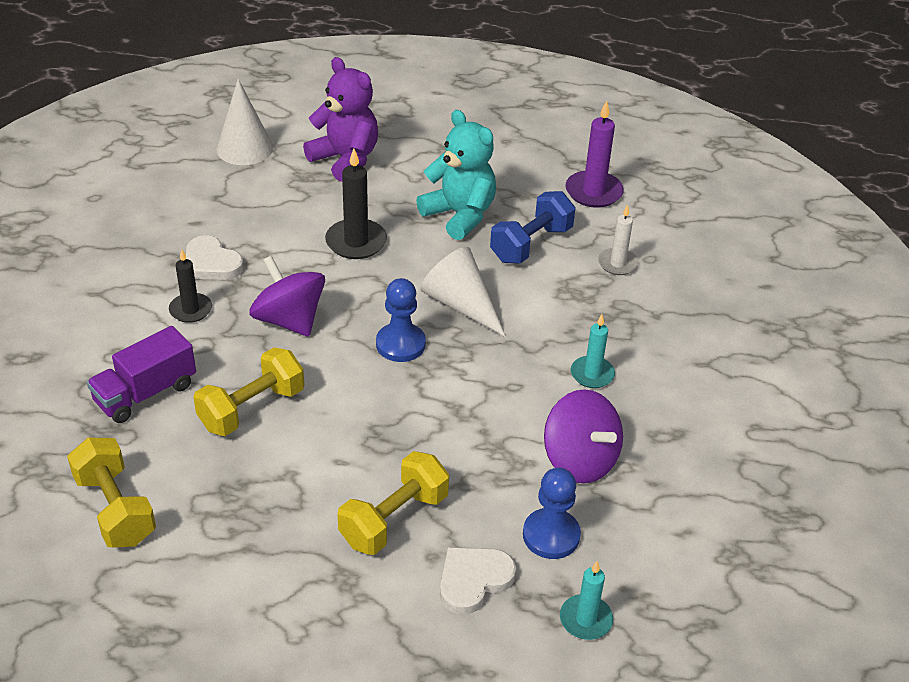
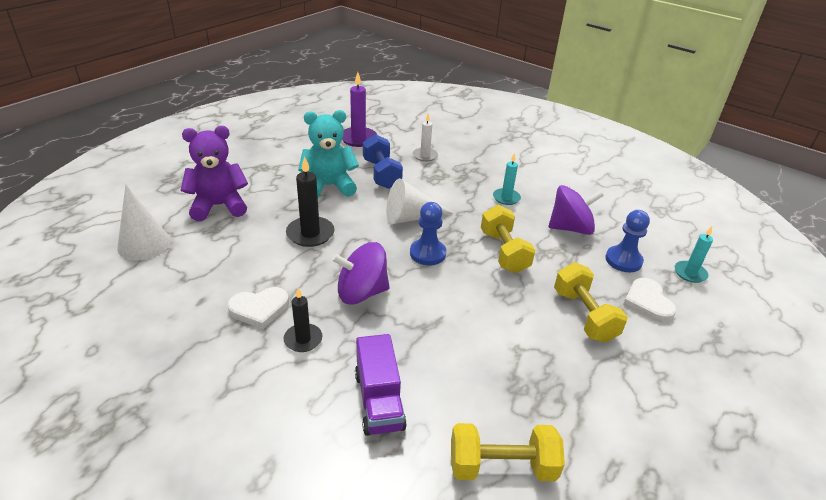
camera: 60 degrees left, 5 degrees down
(252, 409) = (440, 344): yellow dumbbell -> yellow dumbbell (504, 252)

